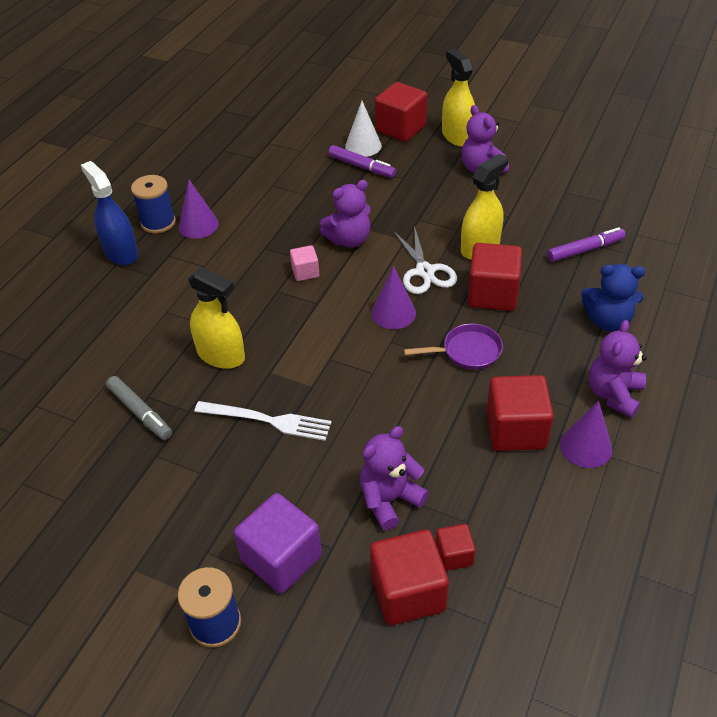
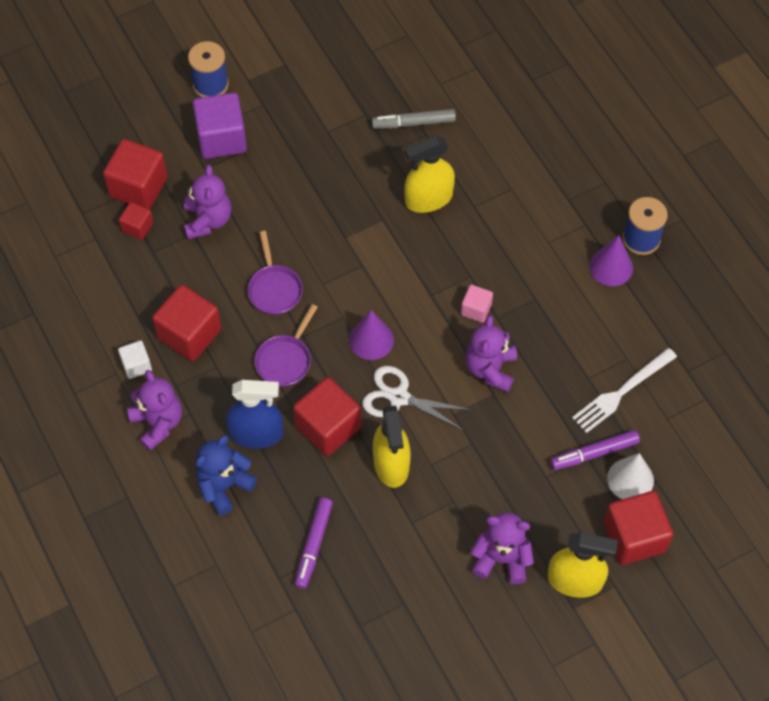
camera: 125 degrees right, 15 degrees up
(121, 252) = (618, 192): blue spray bottle -> blue spray bottle (256, 433)
(267, 420) = (337, 192): white fork -> white fork (622, 392)
(411, 400) = (274, 289): none -> purple pan
(586, 446) = (136, 365): purple cone -> white cube

